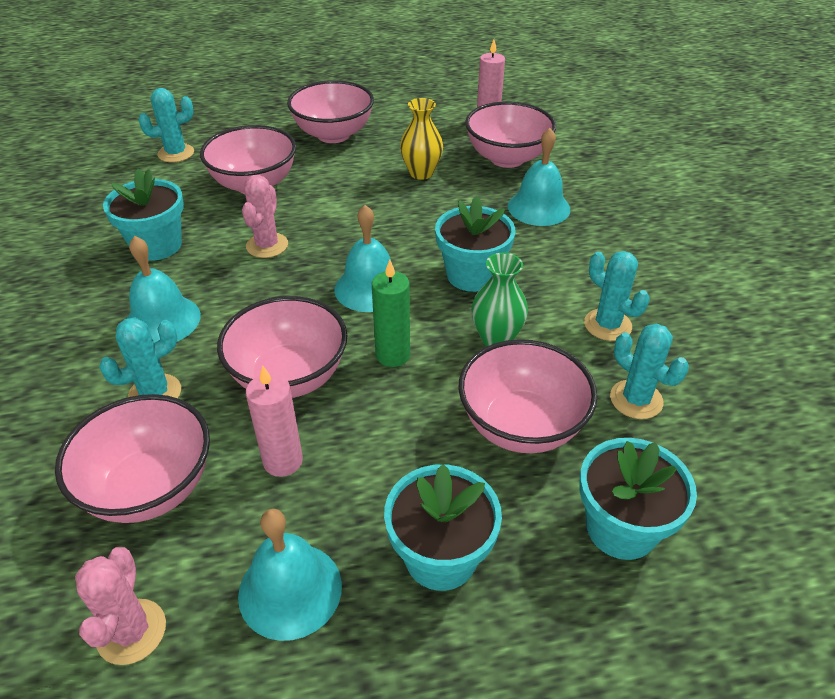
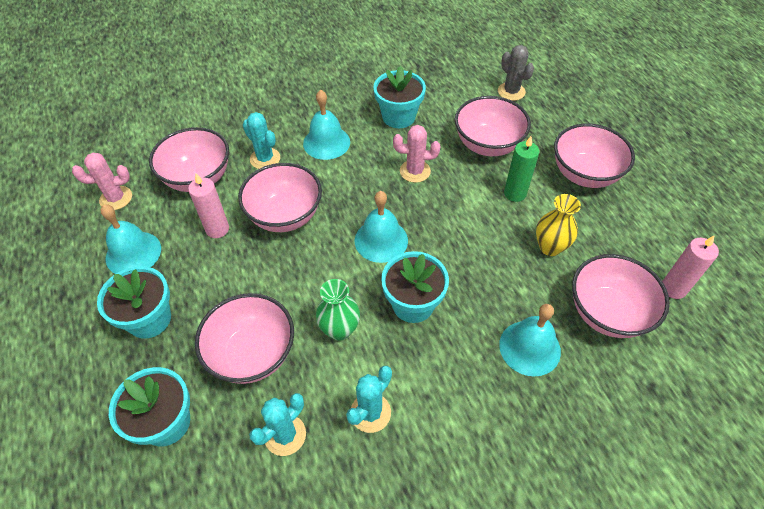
camera: 80 degrees right, 10 degrees up
(176, 153) = (511, 91): turquoise cactus -> grey cactus
(392, 355) = (312, 267): green candle -> green candle (515, 193)

